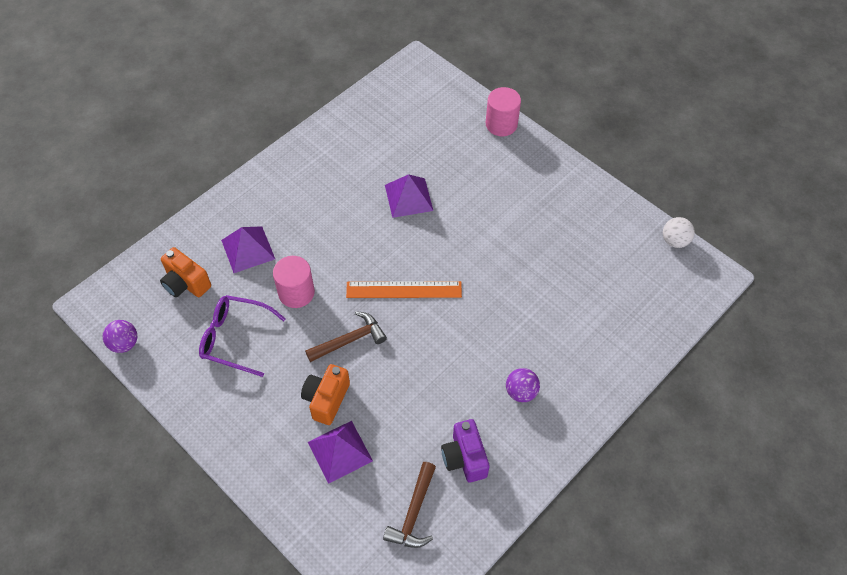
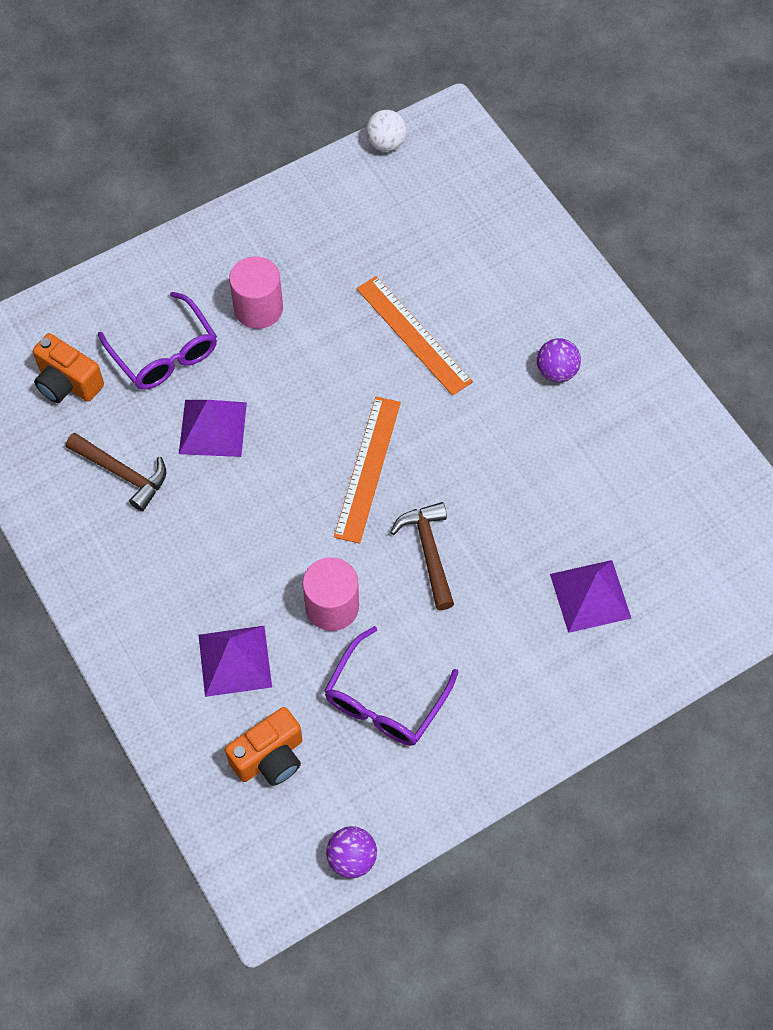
camera: 75 degrees left, 5 degrees up
(326, 399) = (512, 598): orange camera -> orange camera (68, 383)
(413, 513) = (690, 528): brown hammer -> brown hammer (122, 474)
(455, 159) = (164, 353): none -> purple glasses
(464, 458) = (630, 456): purple camera -> none
(501, 124) = (122, 279): pink cylinder -> pink cylinder (258, 308)
(519, 293) = (413, 335): none -> orange ruler

